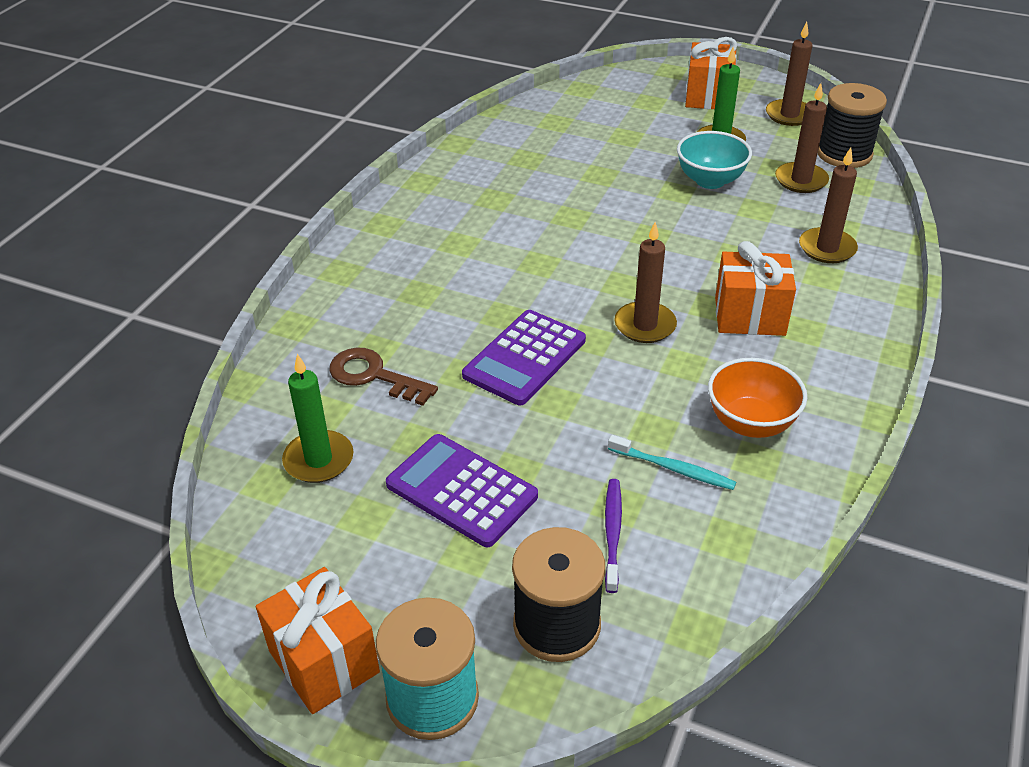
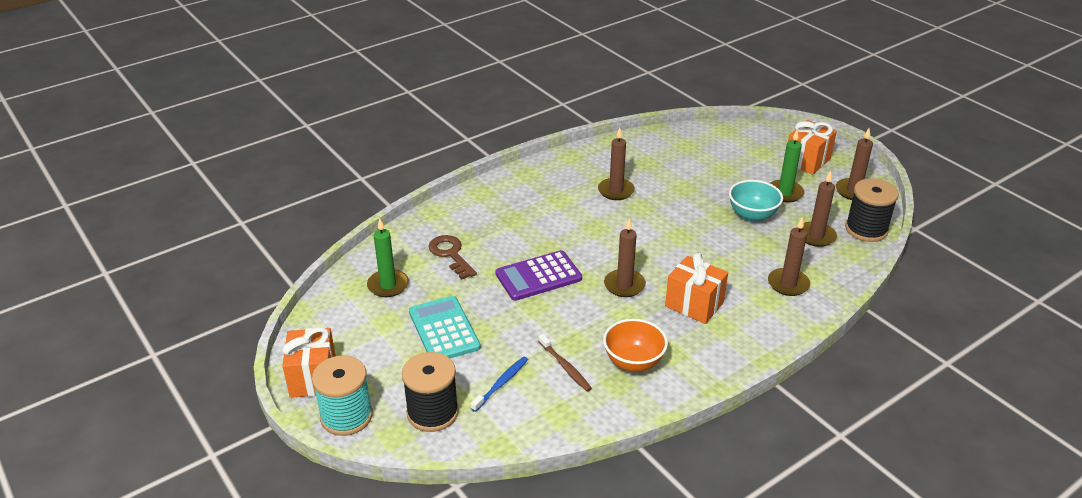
camera: 30 degrees right, 5 degrees down
(461, 490) = (444, 329): purple calculator -> turquoise calculator
(521, 207) = (616, 191): none -> brown candle
(612, 533) = (501, 383): purple toothbrush -> blue toothbrush
(674, 469) = (565, 367): turquoise toothbrush -> brown toothbrush

